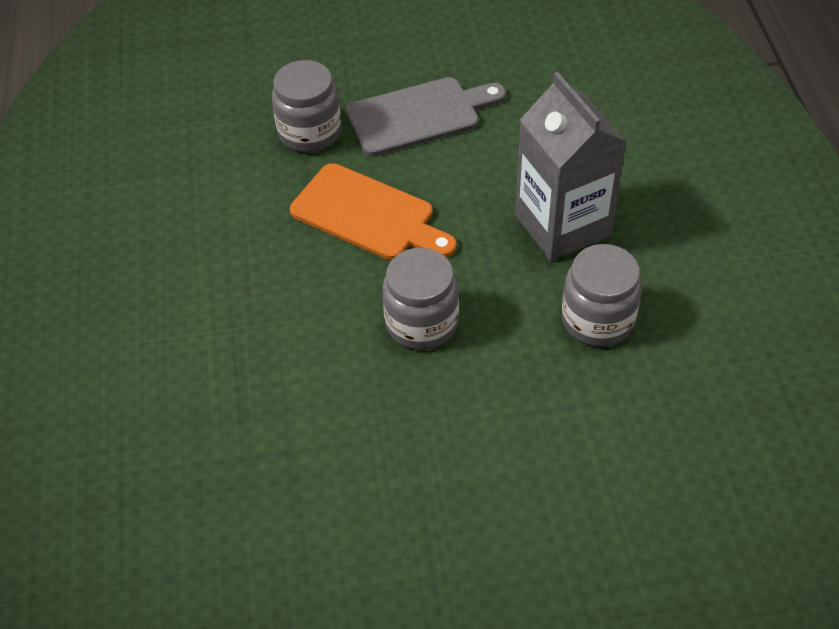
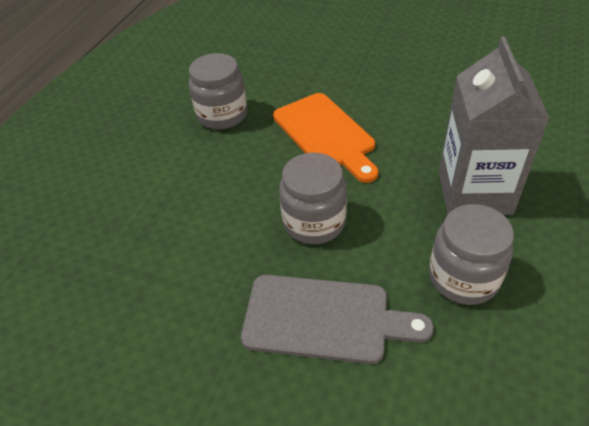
camera: 30 degrees right, 5 degrees down
(310, 132) = (322, 72): grey jar -> grey jar (222, 115)
(419, 115) = (405, 84): grey cutting board -> grey cutting board (324, 319)

